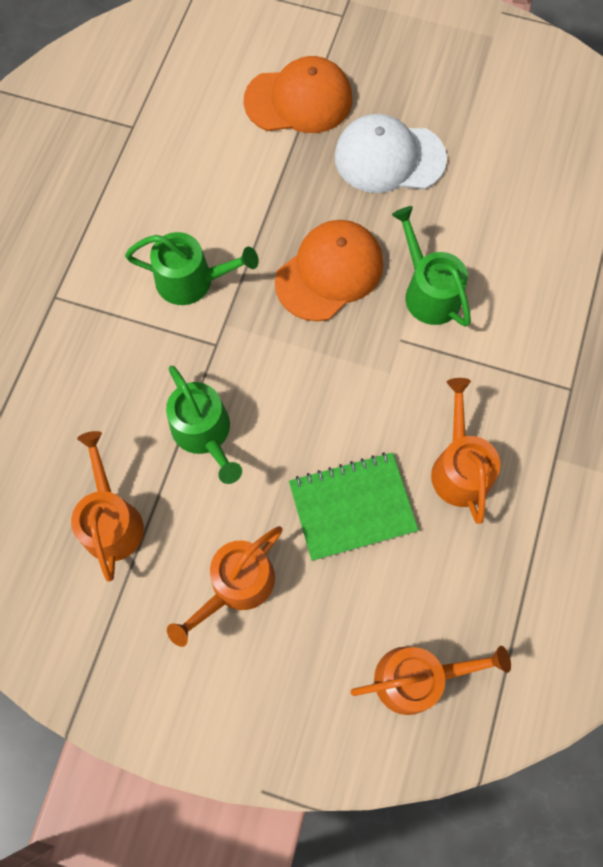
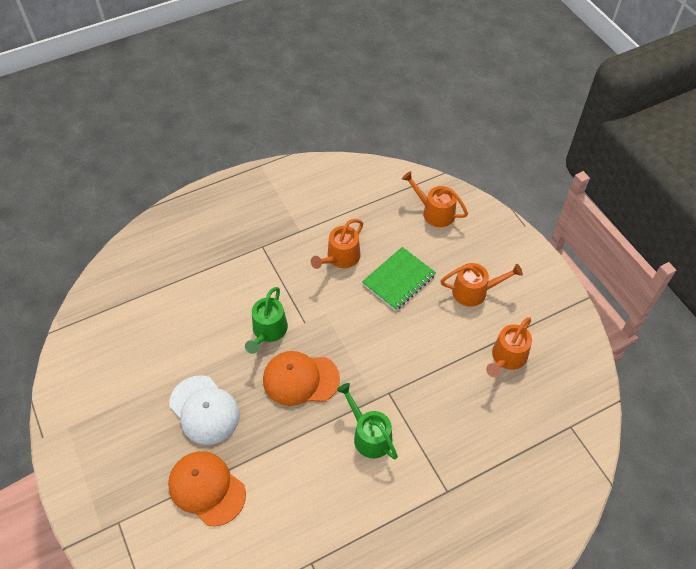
camera: 135 degrees left, 15 degrees down
(204, 433) = (432, 358): green watering can -> none
(352, 507) = (398, 280): green notebook -> green notebook turned 75 degrees counterclockwise

